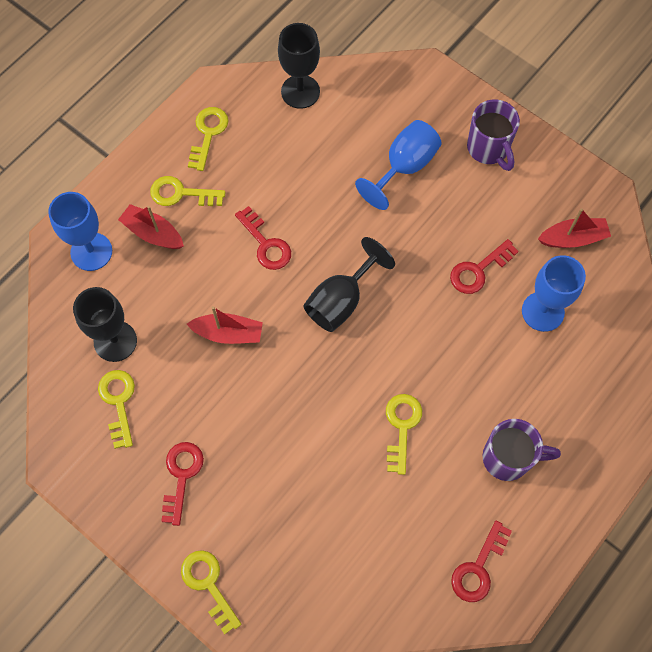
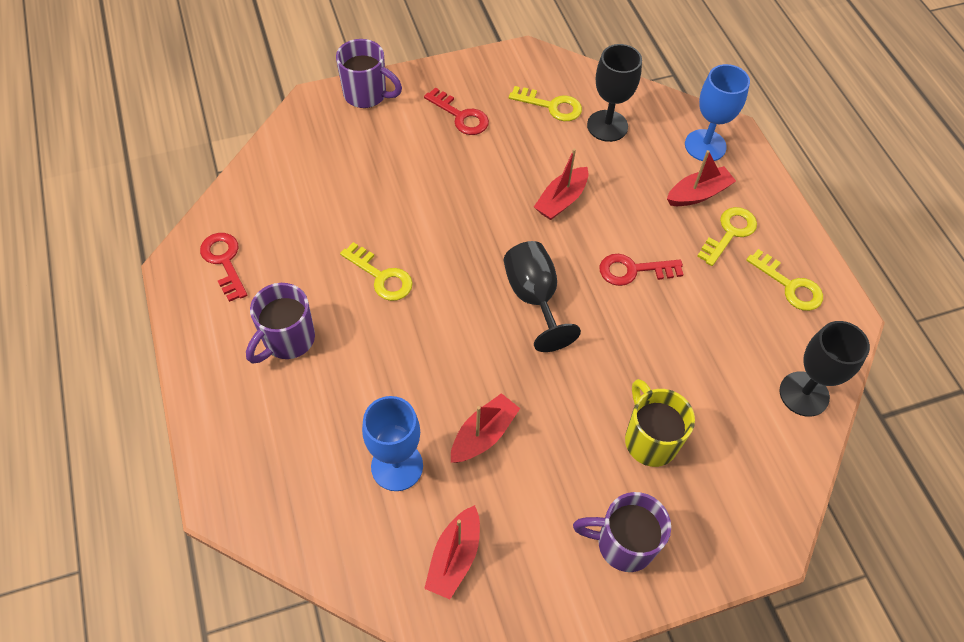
camera: 120 degrees right, 10 degrees down
(208, 584) = (367, 95): yellow key -> purple mug
(404, 167) = (650, 439): blue goblet -> yellow mug
(478, 270) = (483, 435): red key -> red boat

